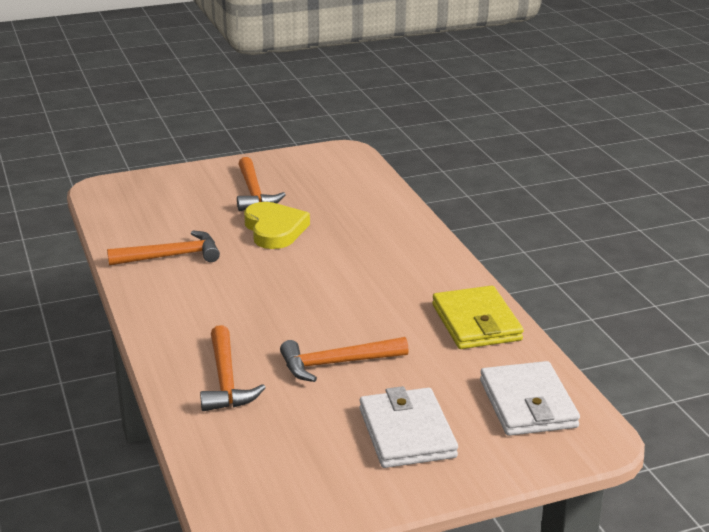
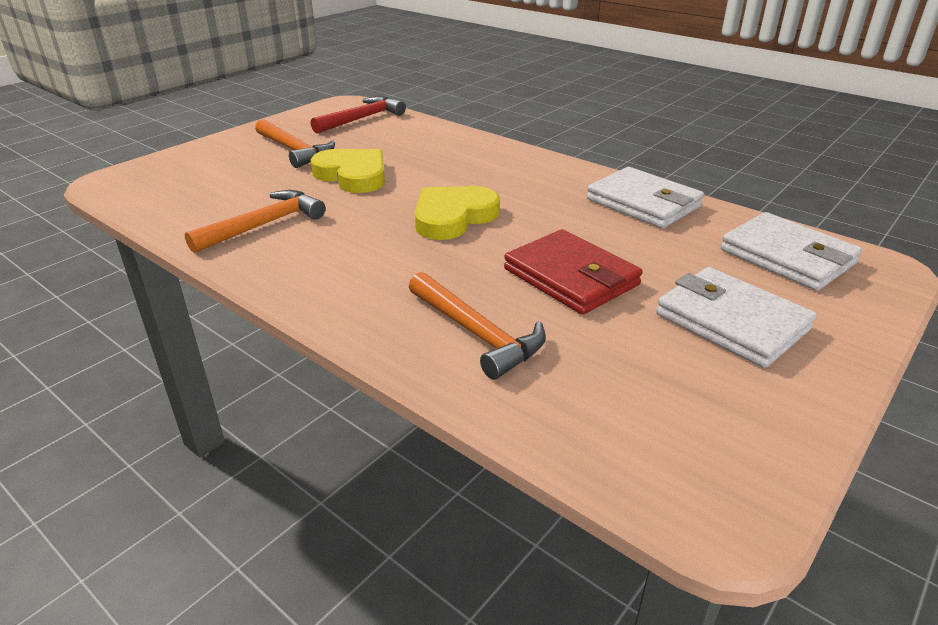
camera: 30 degrees left, 5 degrees up
(309, 289) = (453, 217): none -> yellow heart
(336, 364) = (571, 277): orange hammer -> red wallet
(340, 172) = (362, 119): none -> red hammer
(476, 322) = (643, 203): yellow wallet -> white wallet

